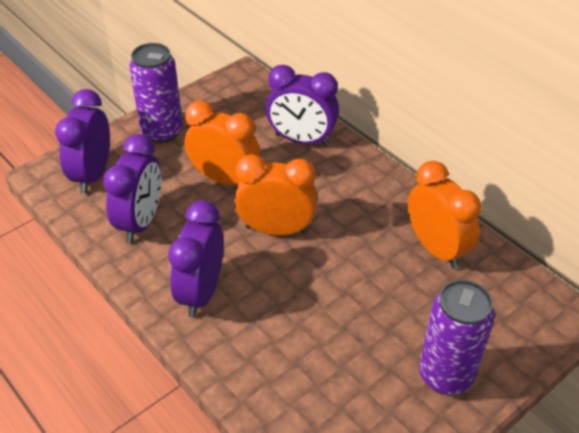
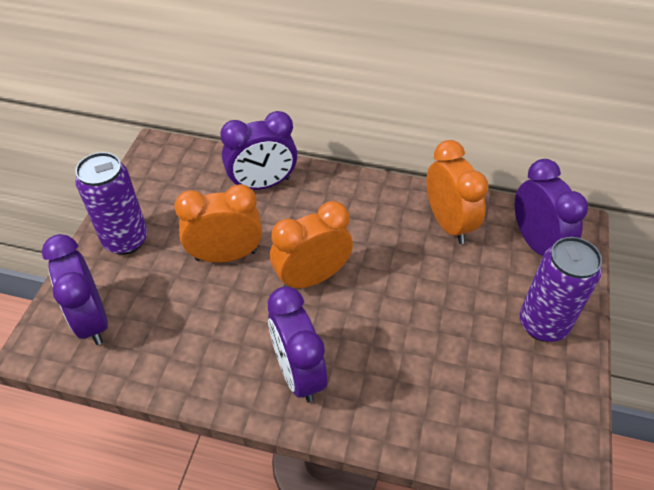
camera: 35 degrees left, 5 degrees up
(140, 222) = (183, 340): purple clock -> purple clock (536, 243)
(436, 248) = (448, 223): orange clock -> orange clock turned 45 degrees clockwise

